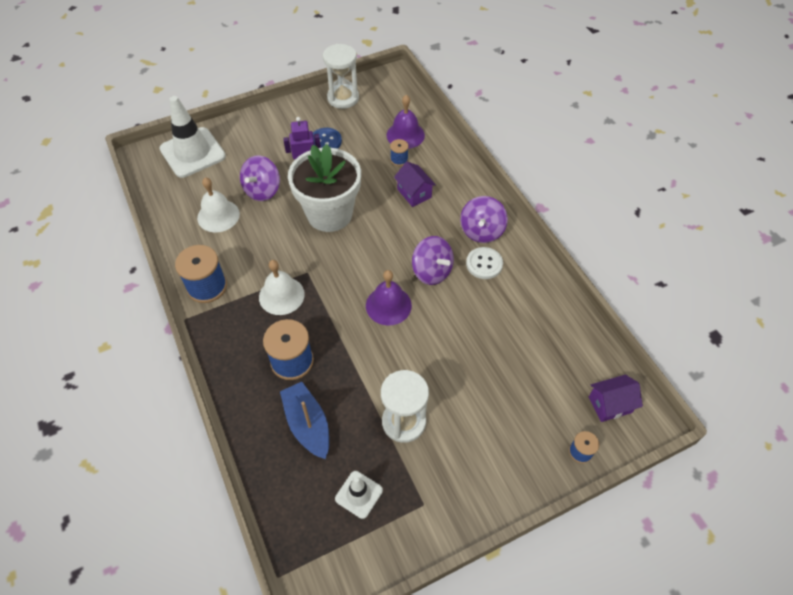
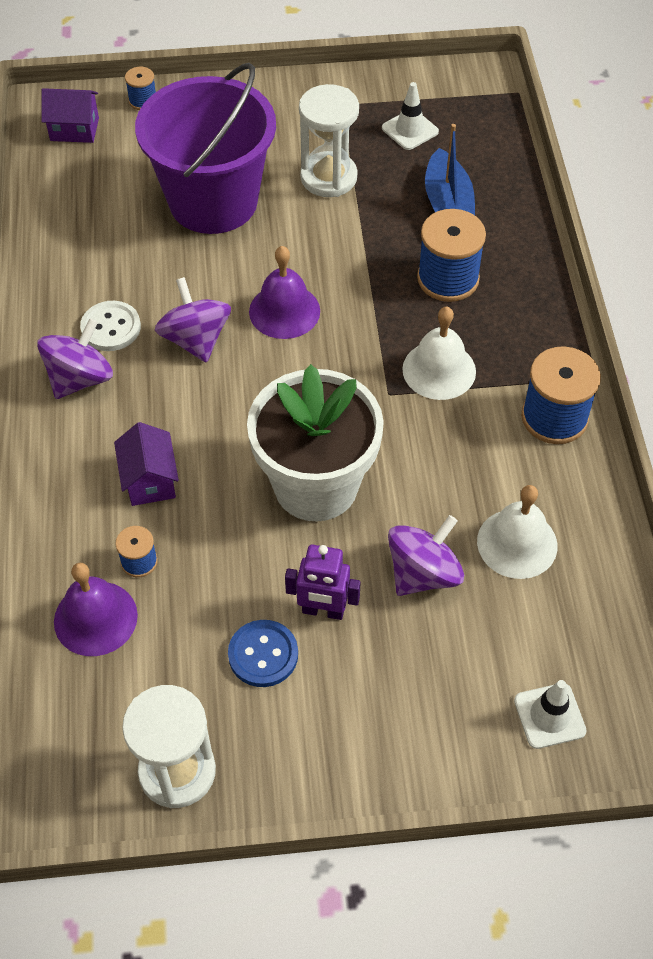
camera: 160 degrees left, 0 degrees up
(192, 153) = (549, 716): white traffic cone -> white traffic cone, size x0.51
(474, 373) = (213, 201): none -> purple bucket

